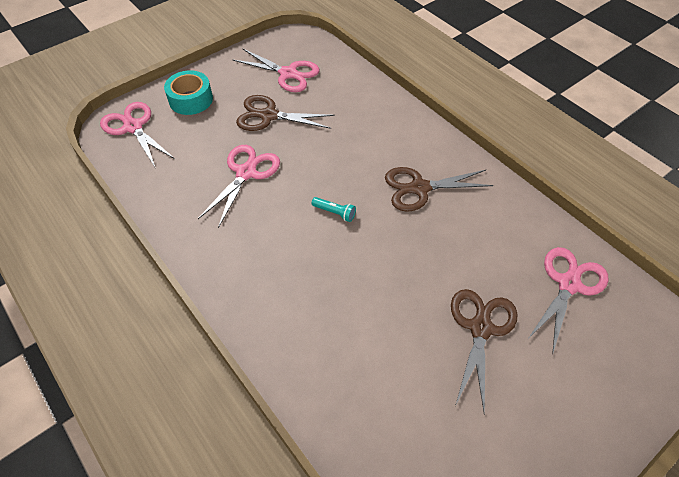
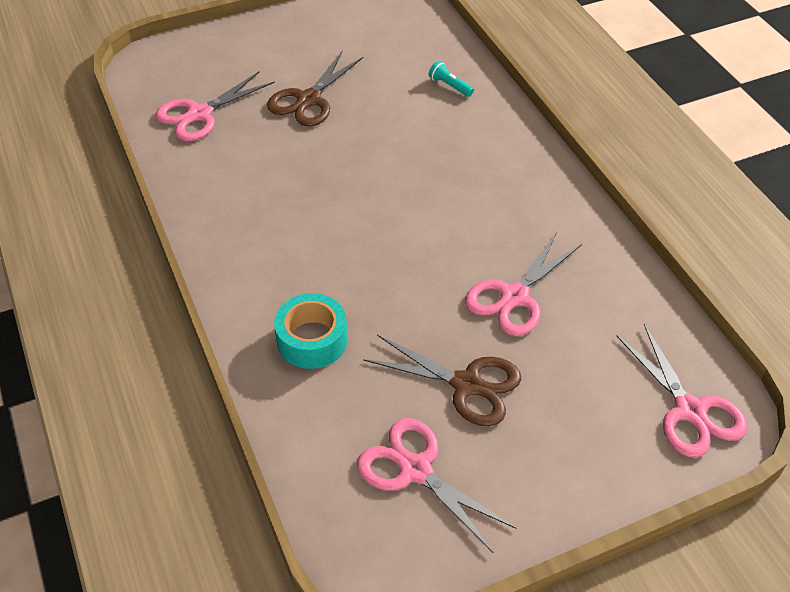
camera: 165 degrees left, 5 degrees down
(191, 99) = (596, 448): turquoise tape -> turquoise tape (312, 340)
(334, 212) = (410, 224): turquoise flashlight -> turquoise flashlight (450, 86)
(419, 188) = (293, 231): brown scissors -> none

